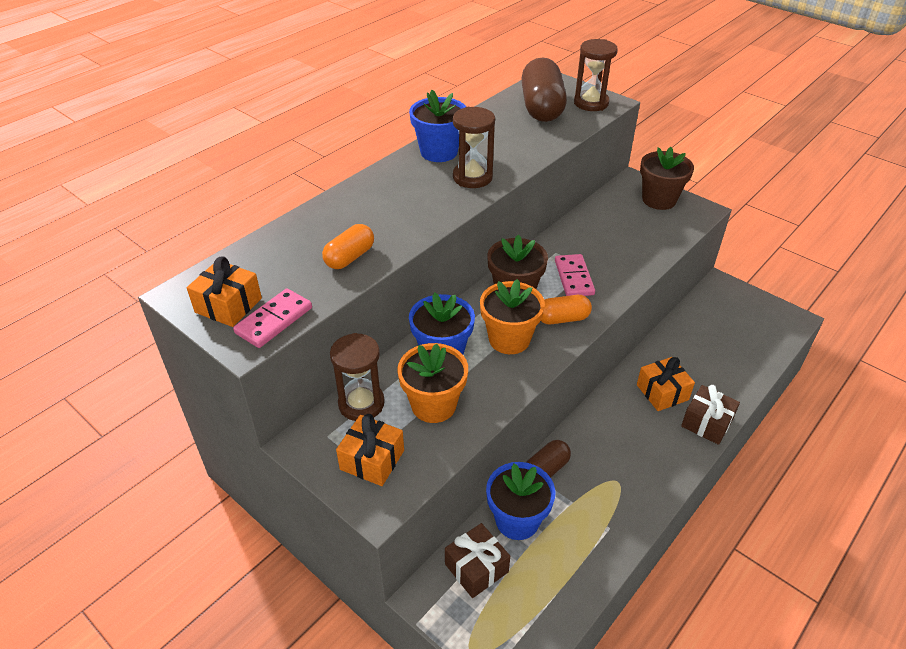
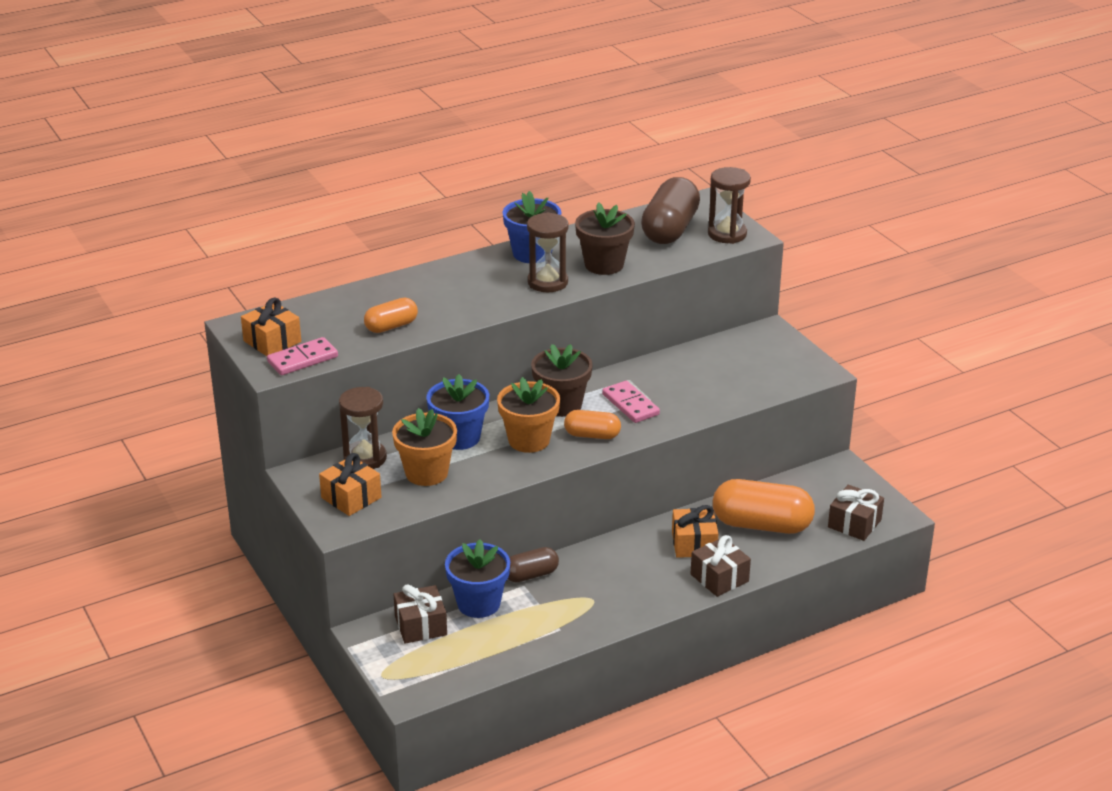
camera: 20 degrees right, 10 degrees down
(574, 277) = (630, 404): pink domino -> pink domino turned 45 degrees counterclockwise
(659, 200) = (782, 353): brown flower pot -> brown flower pot (604, 265)
(701, 357) = (761, 525): none -> orange capsule
(769, 336) = (854, 523): none -> brown gift

